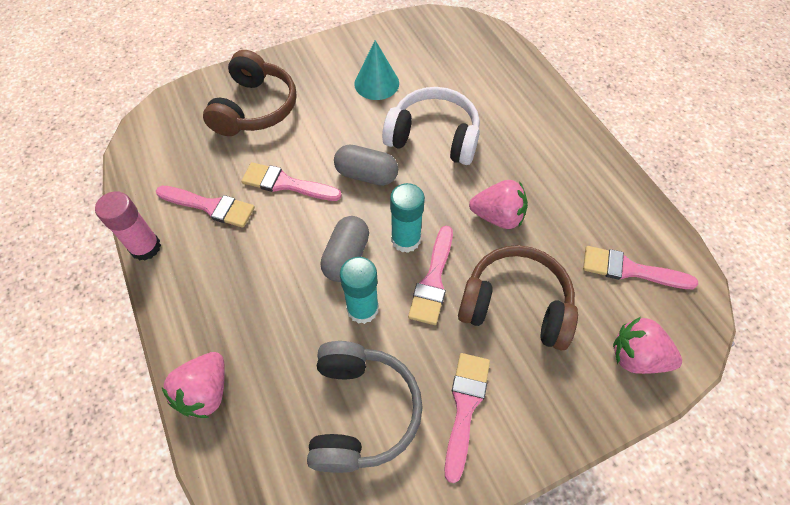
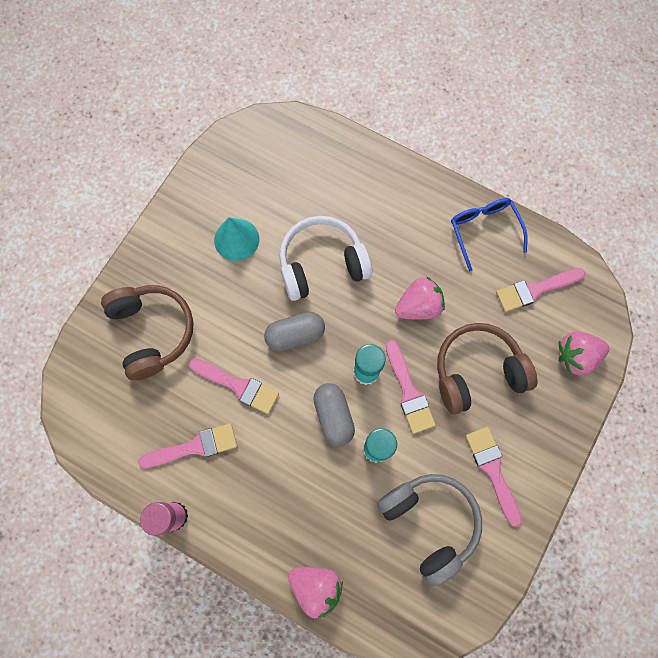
camera: 35 degrees left, 15 degrees up
(205, 392) = (316, 586): pink strawberry -> pink strawberry turned 45 degrees counterclockwise
(286, 184) = (238, 386): pink brush -> pink brush turned 135 degrees counterclockwise
(609, 192) = (484, 230): none -> blue glasses

